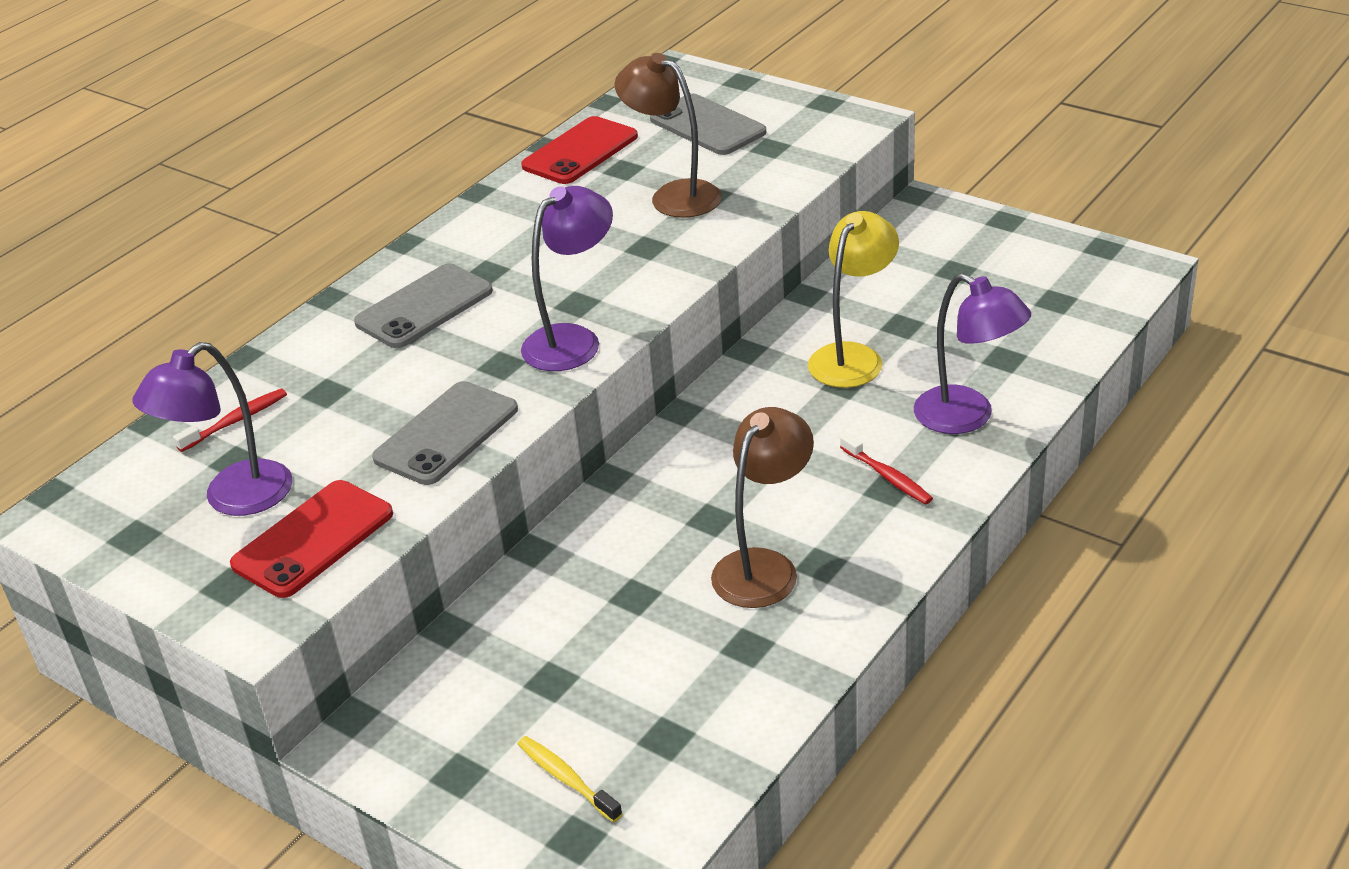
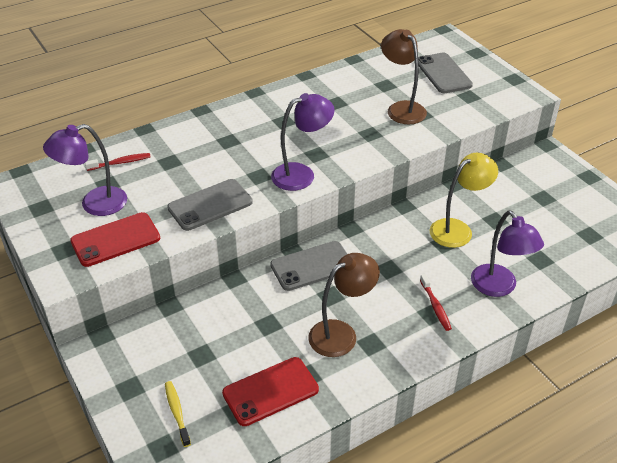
camera: 20 degrees right, 5 degrees up
(424, 307) = (242, 131): grey phone -> grey phone (312, 266)
(580, 151) = (369, 68): red phone -> red phone (270, 391)

